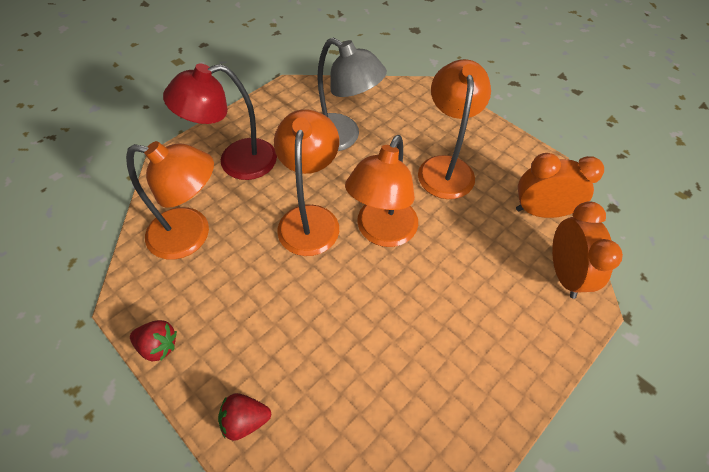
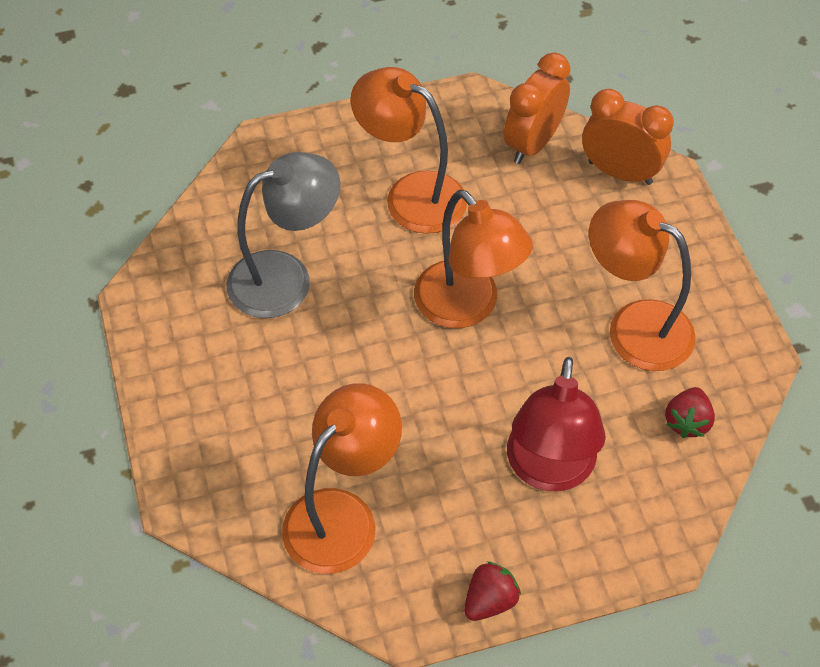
camera: 60 degrees left, 0 degrees up
(236, 162) = (245, 419): red lamp -> red lamp (549, 470)
(245, 420) = (627, 539): red strawberry -> red strawberry (687, 422)
(310, 218) = (399, 372): orange lamp -> orange lamp (634, 326)

